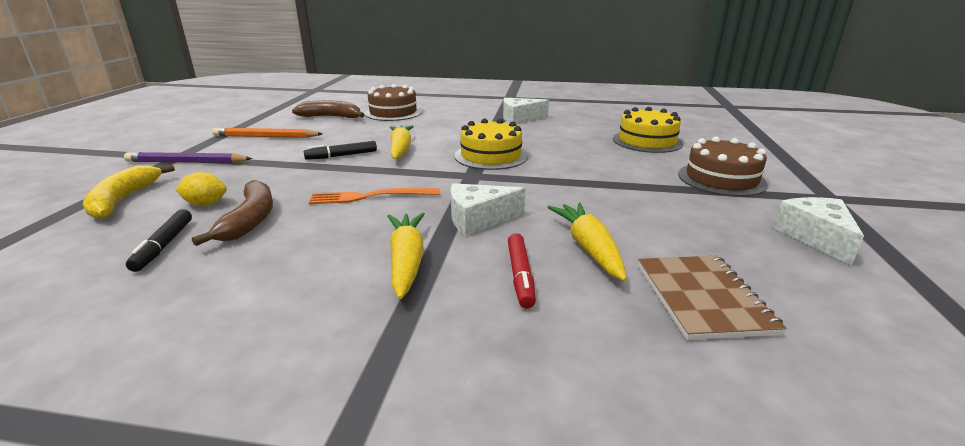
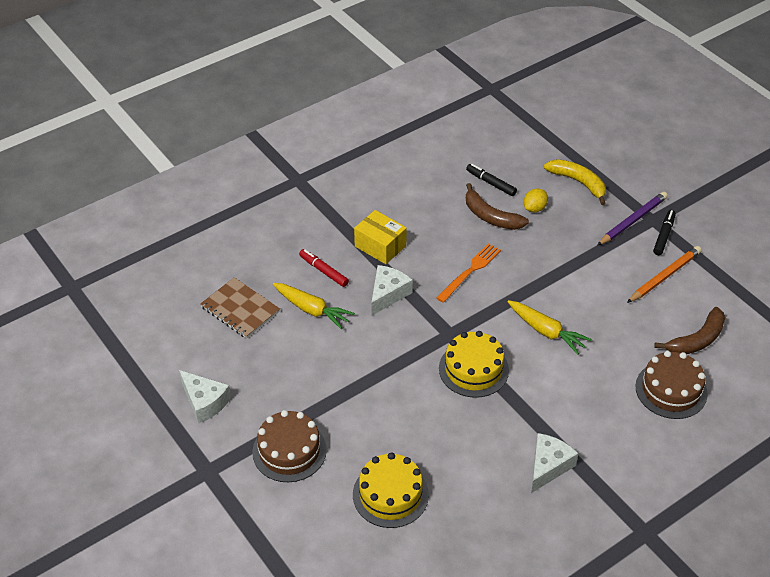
camera: 135 degrees right, 20 degrees up
(342, 156) = (565, 294): black marker -> black marker (663, 235)
(406, 261) = (380, 246): yellow carrot -> yellow box

